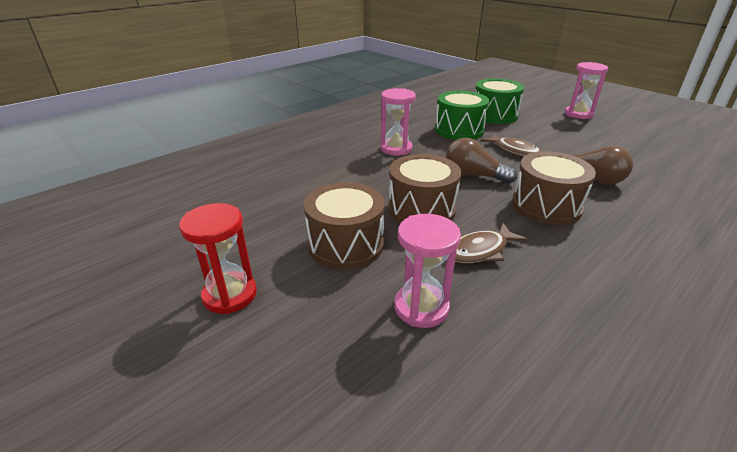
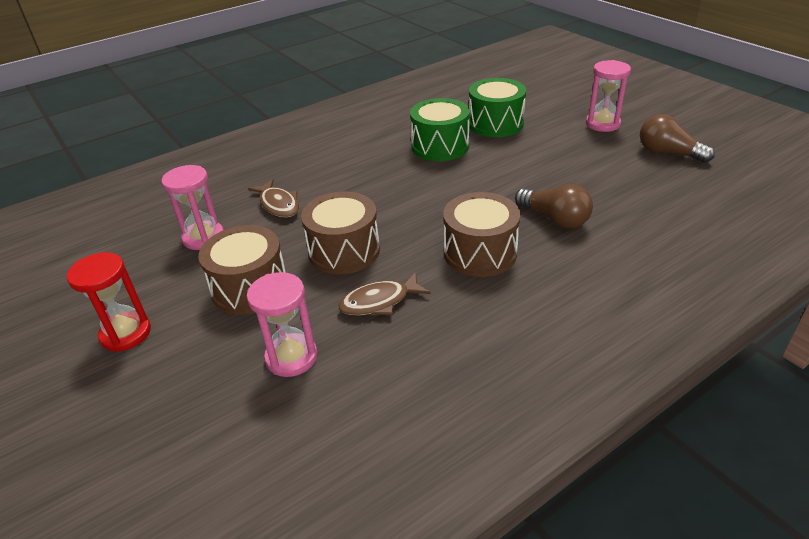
camera: 10 degrees right, 5 degrees up
(396, 149) = (354, 171): pink hourglass -> pink hourglass (203, 237)
(473, 175) = (422, 210): brown light bulb -> brown light bulb (668, 153)
(514, 150) = (489, 177): brown fish -> brown fish (278, 204)

